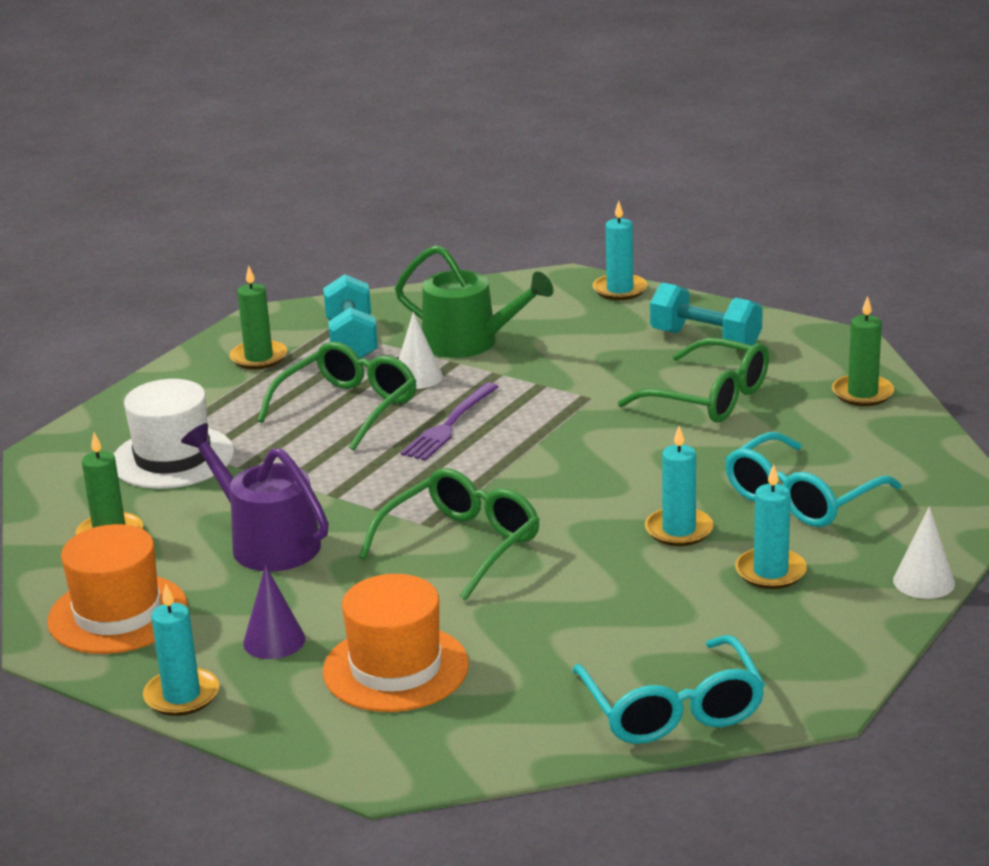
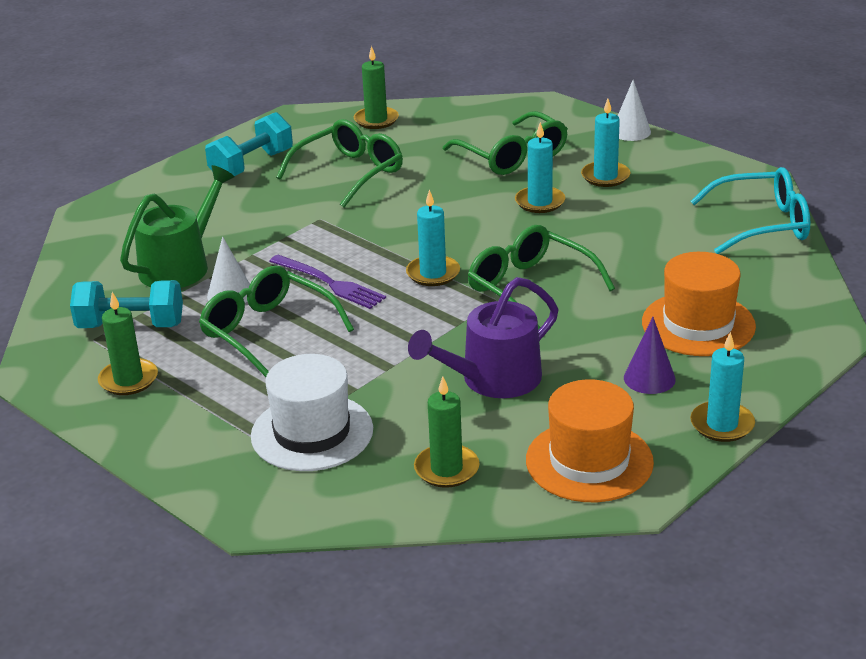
camera: 80 degrees left, 5 degrees up
(620, 290) = (132, 191): turquoise candle -> turquoise candle (433, 273)
(801, 498) = (513, 156): turquoise glasses -> green glasses

